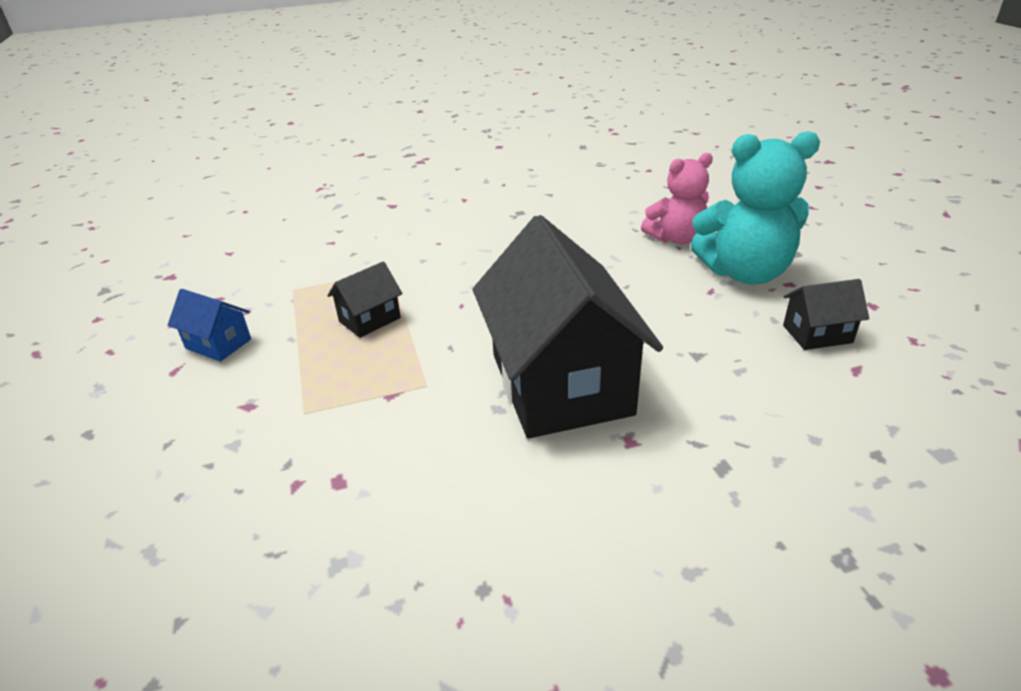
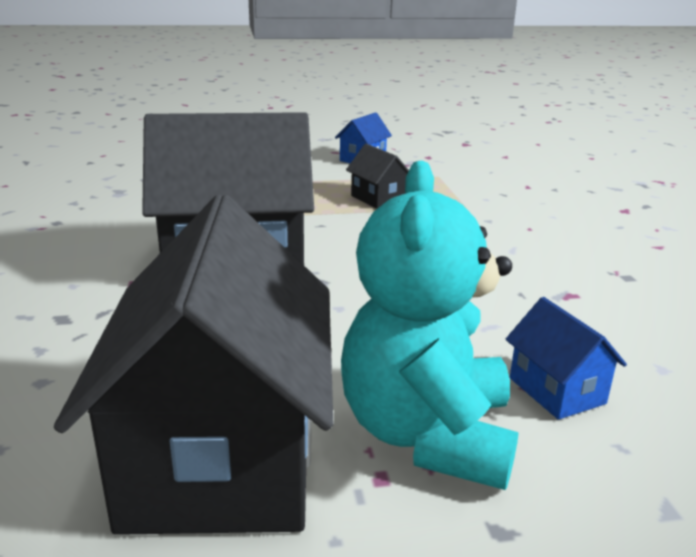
camera: 95 degrees right, 10 degrees down
(676, 238) = (556, 391): pink teddy bear -> blue house
(817, 334) = (222, 455): black house -> black house, size x2.35

